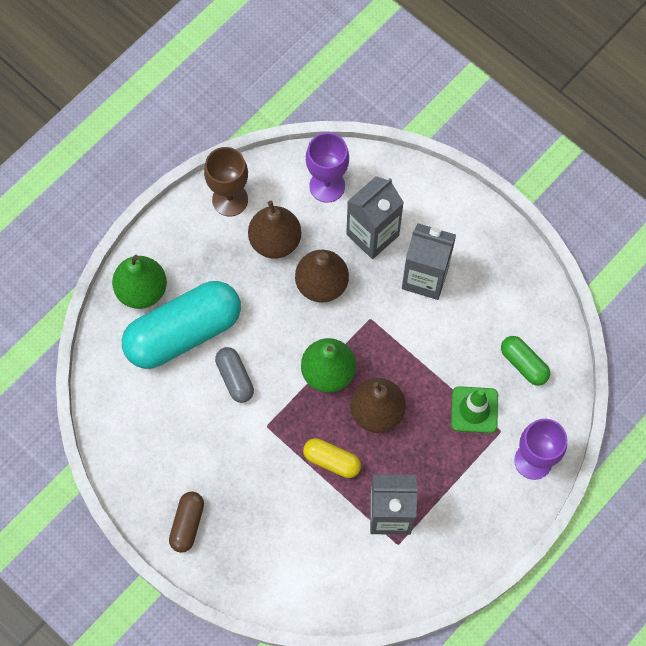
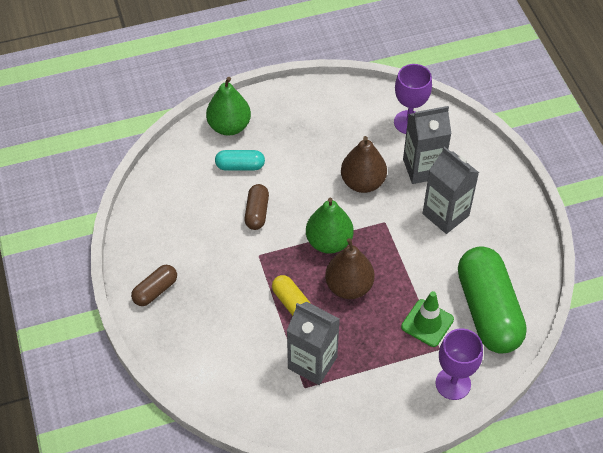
camera: 30 degrees right, 15 degrees down
(183, 332) = (240, 166): turquoise capsule -> turquoise capsule, size x0.47
(230, 200) = (331, 99): brown goblet -> none
(235, 378) = (257, 212): grey capsule -> brown capsule
(275, 241) = (346, 139): brown pear -> none
(523, 364) = (488, 310): green capsule -> green capsule, size x2.13

